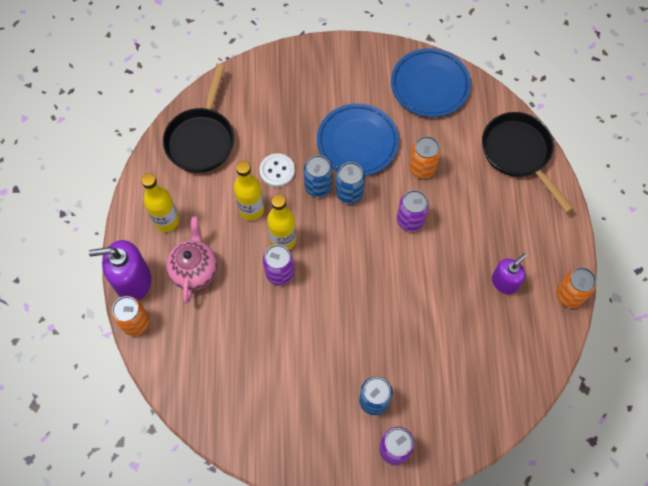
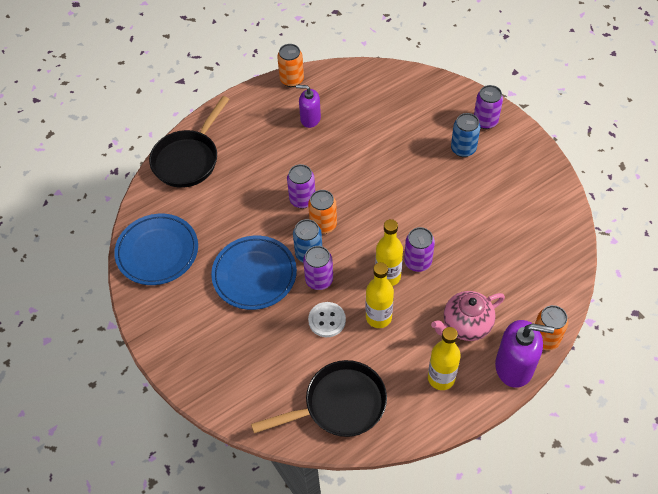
camera: 120 degrees left, 10 degrees down
(133, 281) = (514, 366): purple soap dispenser -> purple soap dispenser turned 45 degrees counterclockwise
(318, 186) = (319, 280): blue can -> purple can
(422, 168) = (247, 216): orange can -> orange can (323, 225)

